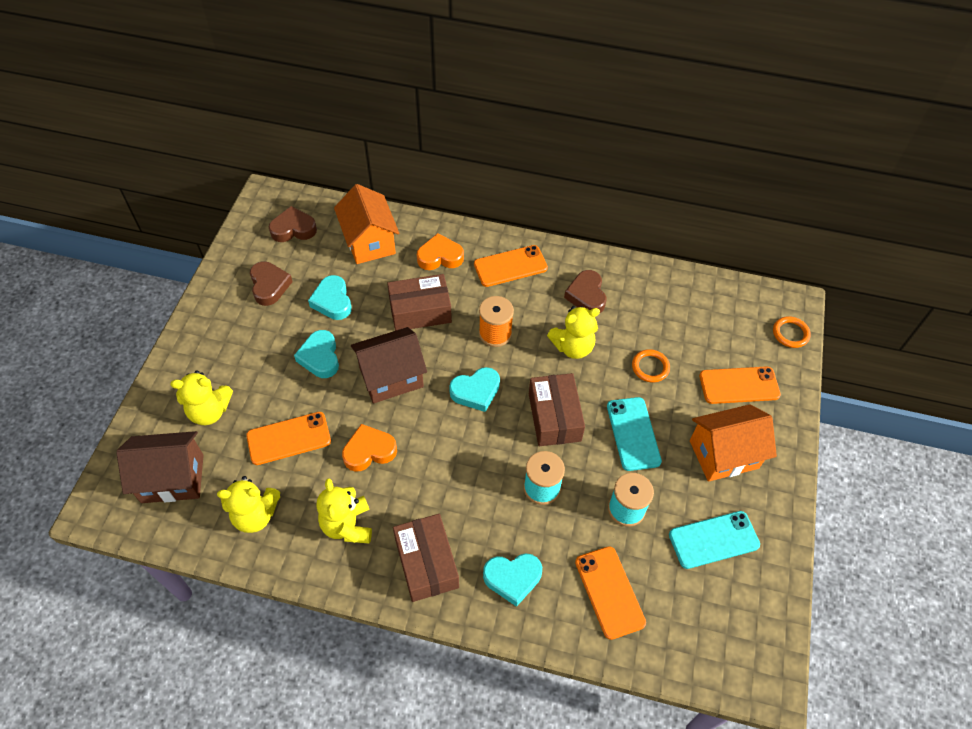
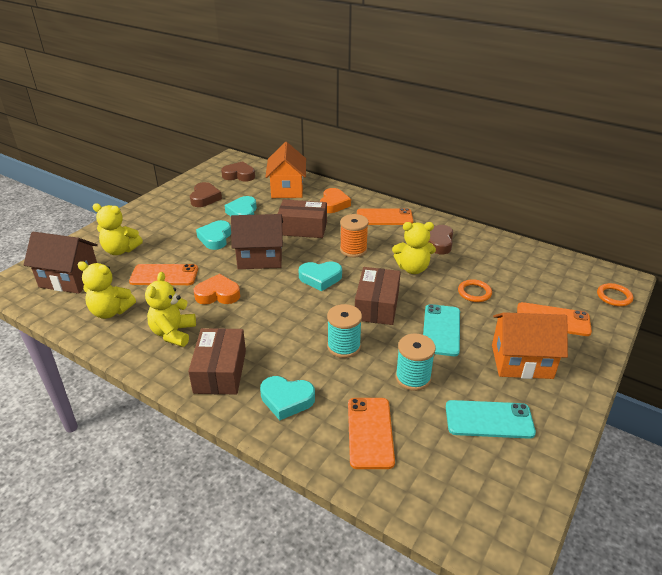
camera: 20 degrees right, 20 degrees down
(440, 257) = (333, 204): orange heart -> orange heart turned 90 degrees clockwise

